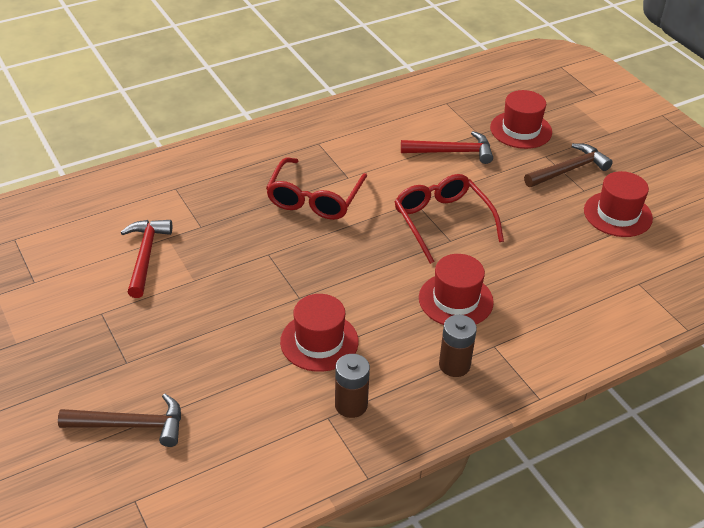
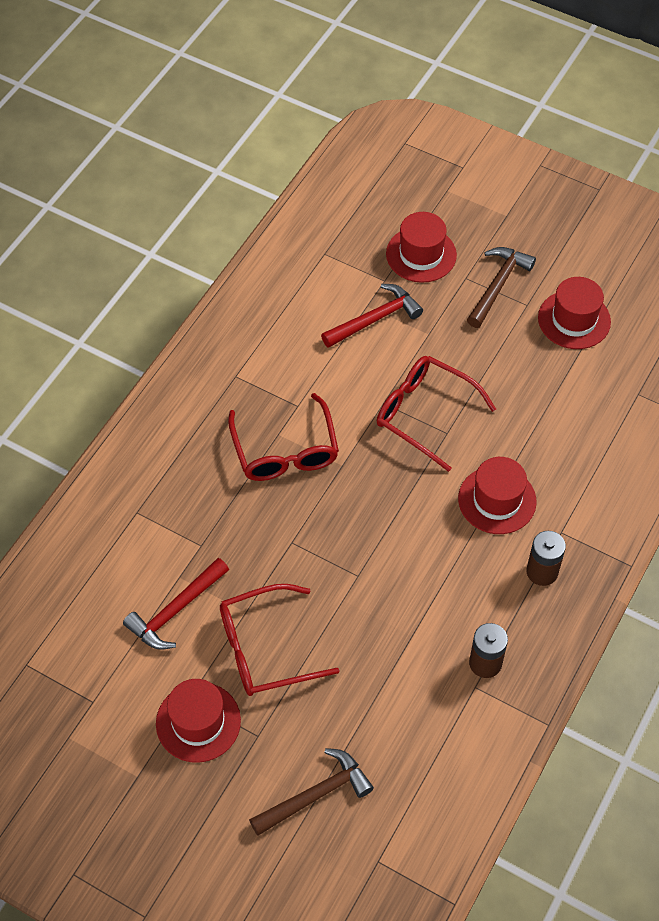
camera: 30 degrees left, 15 degrees up
(145, 256) = (176, 610): red hammer -> red hammer turned 105 degrees counterclockwise
(186, 310) = (266, 648): none -> red glasses
(319, 341) = (411, 614): red hat -> red hat (198, 722)

